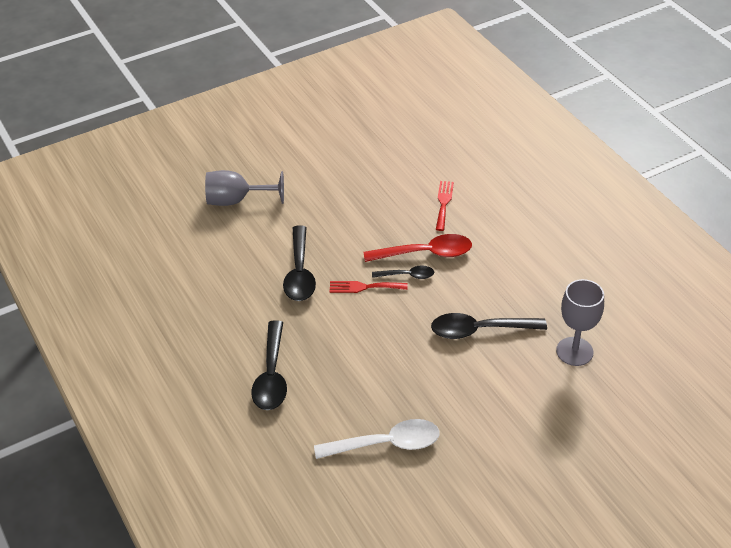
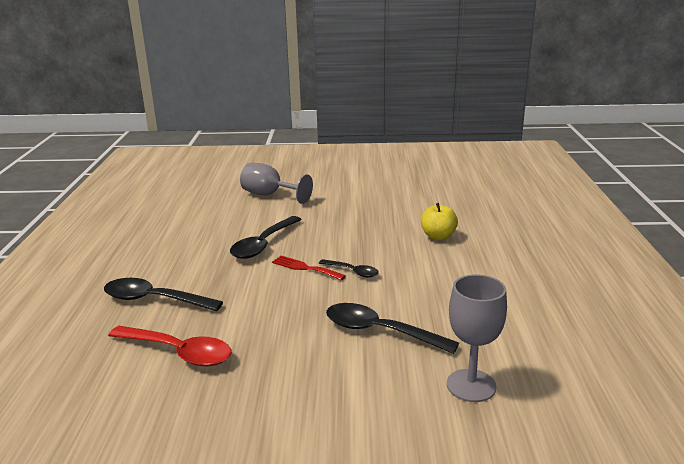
camera: 30 degrees right, 20 degrees down
(271, 375) = (154, 300): black spoon -> black spoon turned 75 degrees clockwise
(386, 444) = (181, 389): white spoon -> none
(426, 253) = (386, 262): red spoon -> red spoon (179, 352)
(443, 203) = (438, 236): red fork -> yellow apple

